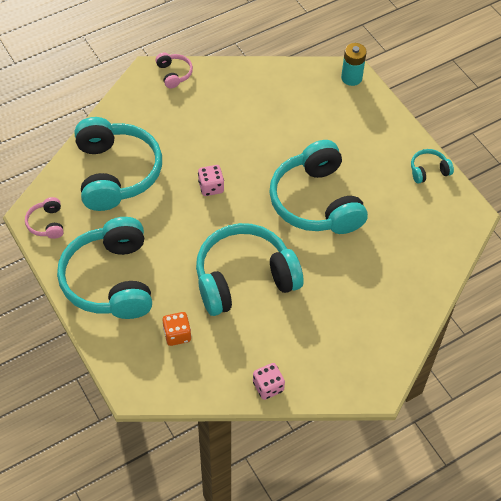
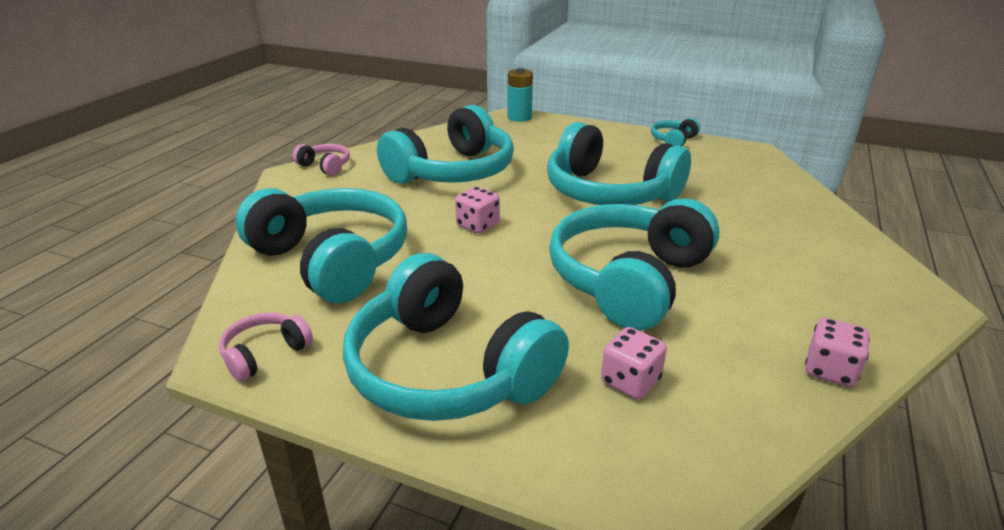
camera: 35 degrees left, 25 degrees down
(47, 223) = (265, 354): pink headphones -> pink headphones turned 90 degrees clockwise
(177, 334) = (630, 381): orange dice -> pink dice
(244, 124) = (453, 172): none -> turquoise headphones

